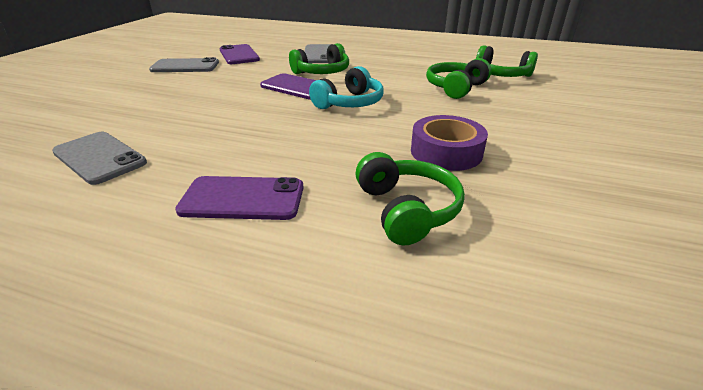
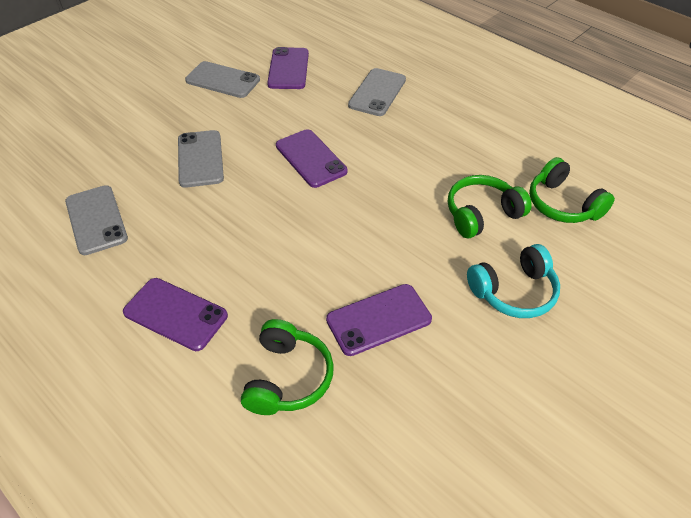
camera: 25 degrees right, 15 degrees up
(194, 103) = (200, 159): none -> grey phone
(322, 72) = (355, 135): green headphones -> none
(349, 103) = (345, 206): turquoise headphones -> turquoise headphones (514, 291)
(446, 152) = (378, 319): purple tape -> purple phone

